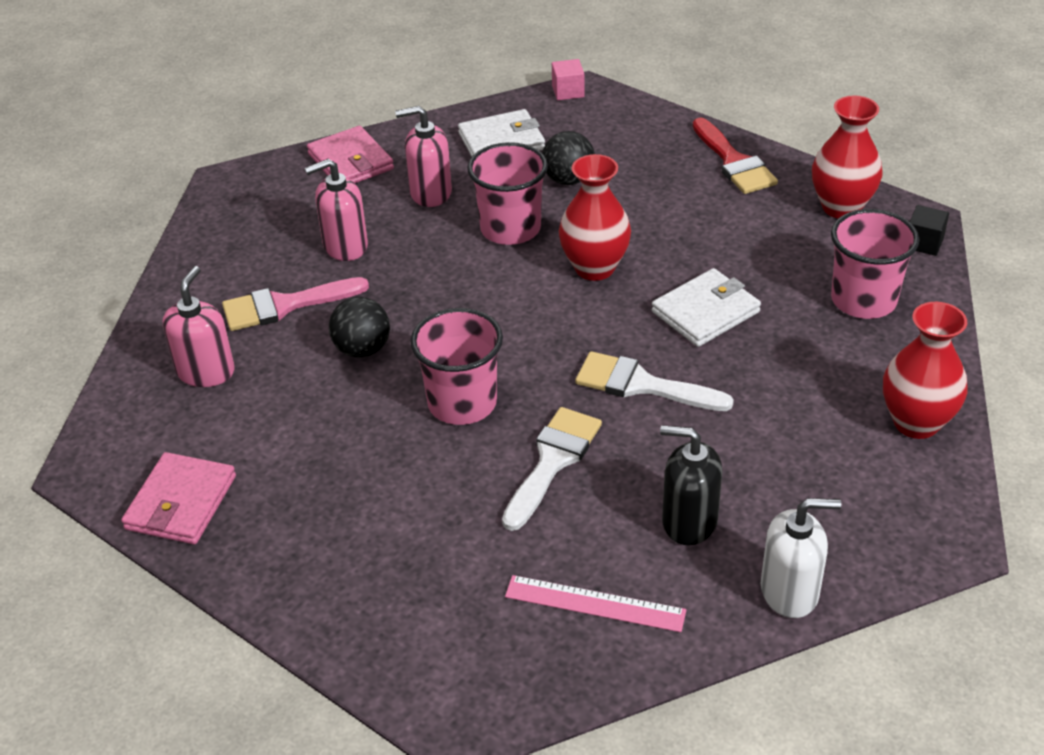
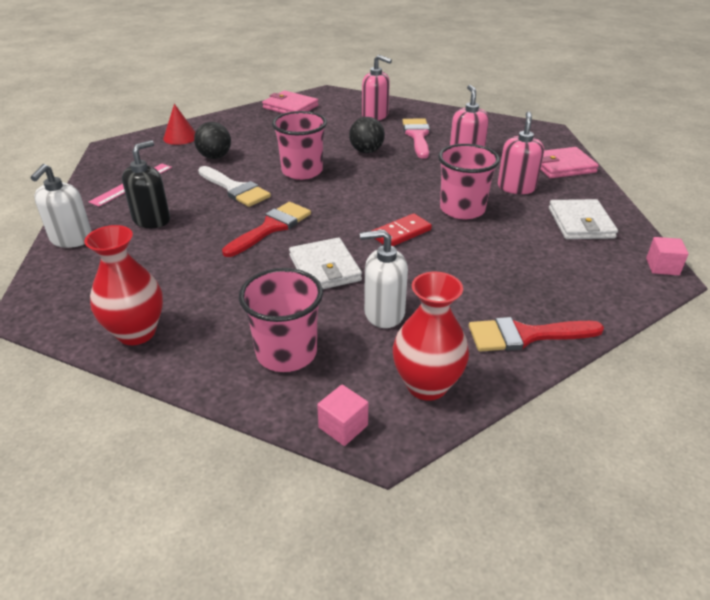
camera: 105 degrees right, 5 degrees down
(380, 622) = (180, 137): none -> red cone
(568, 180) = (518, 242): black ball -> black ball (215, 157)
(594, 268) = (401, 233): red vase -> red domino
(642, 385) = (271, 228): white brush -> red brush
(758, 251) = (384, 313): none -> white soap dispenser
(924, 243) = (343, 426): black cube -> pink cube

